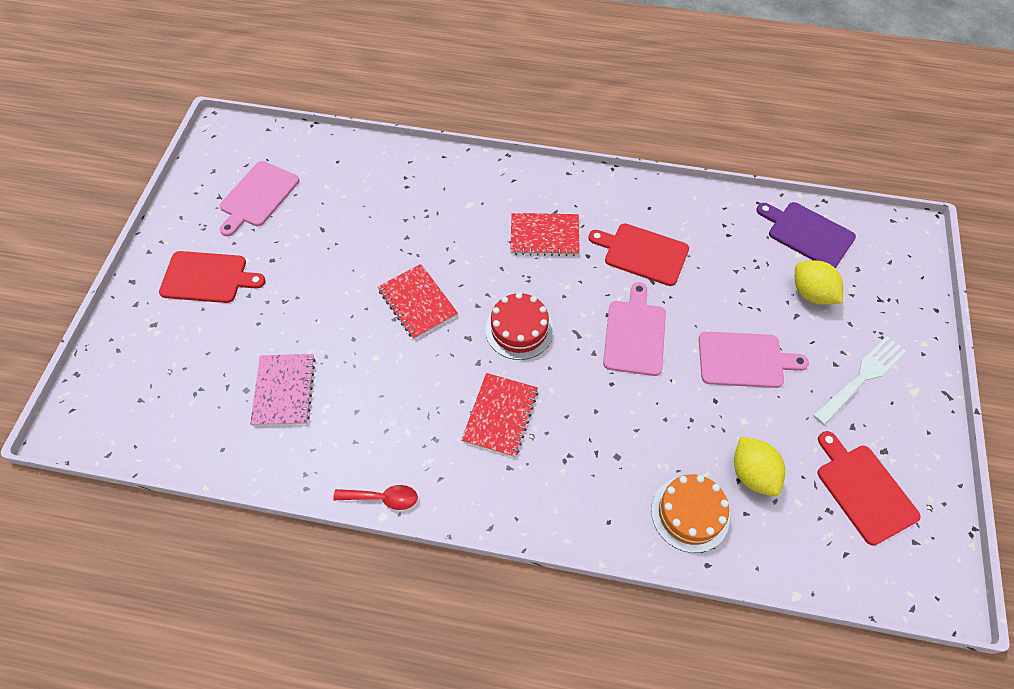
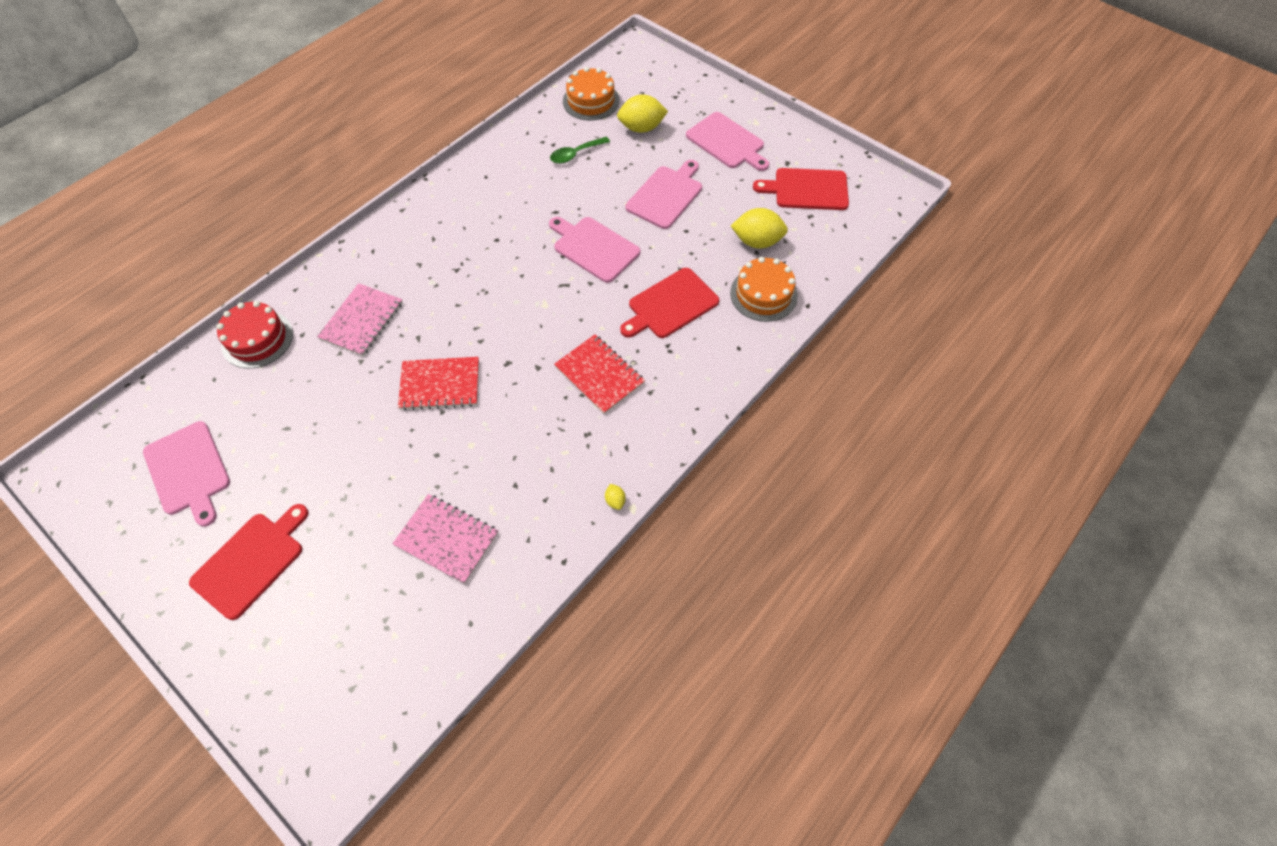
camera: 60 degrees left, 0 degrees up
(382, 498) = (615, 500): red spoon -> yellow lemon
(443, 215) = (362, 321): none -> pink notebook
(519, 329) = (528, 322): red cake -> red cake (257, 339)
(544, 236) = (451, 258): red notebook -> none
(642, 253) = (525, 204): red cutting board -> red cutting board (670, 305)
(731, 259) = (576, 154): none -> green spoon
(807, 234) = (591, 101): purple cutting board -> orange cake
(861, 378) = (727, 142): white fork -> pink cutting board

